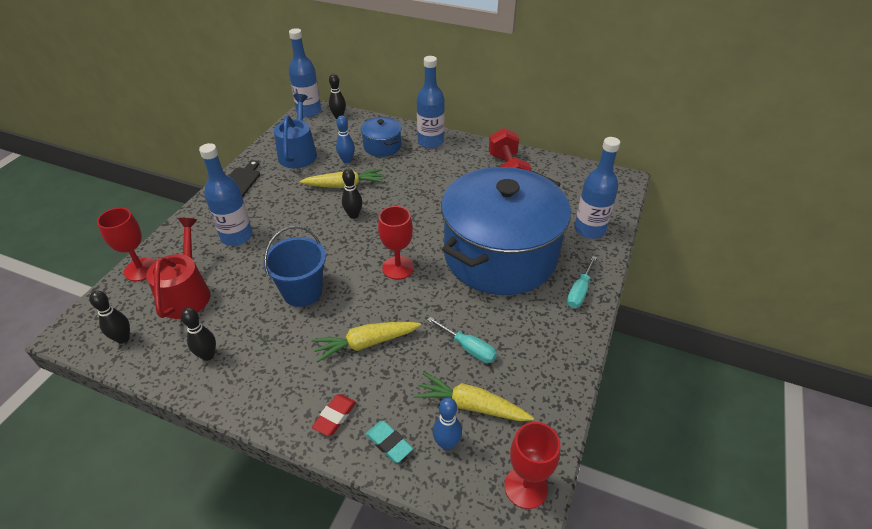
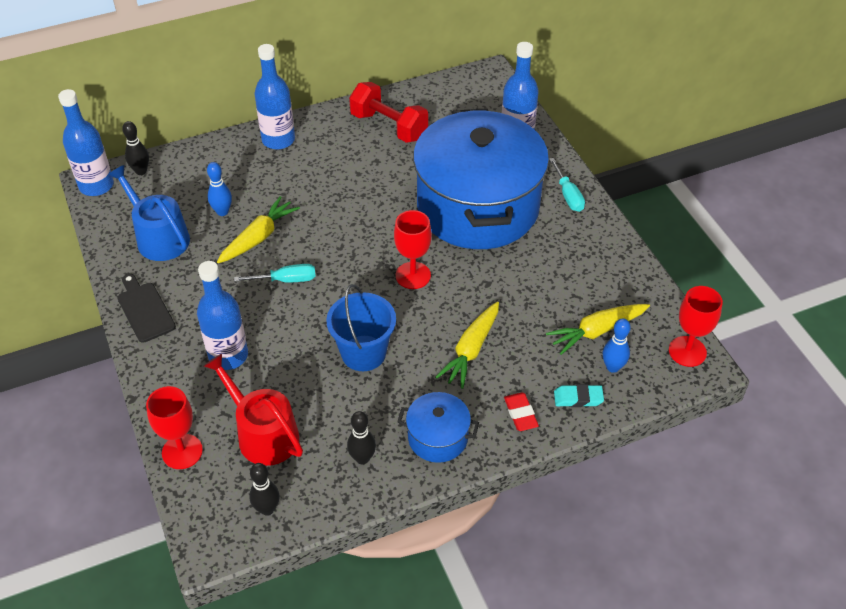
camera: 45 degrees left, 5 degrees up
(353, 215) = (309, 259): black bowling pin -> none
(382, 146) = (237, 174): blue pot -> blue pot (437, 437)
(468, 348) = (546, 295): turquoise screwdriver -> turquoise screwdriver (286, 280)

